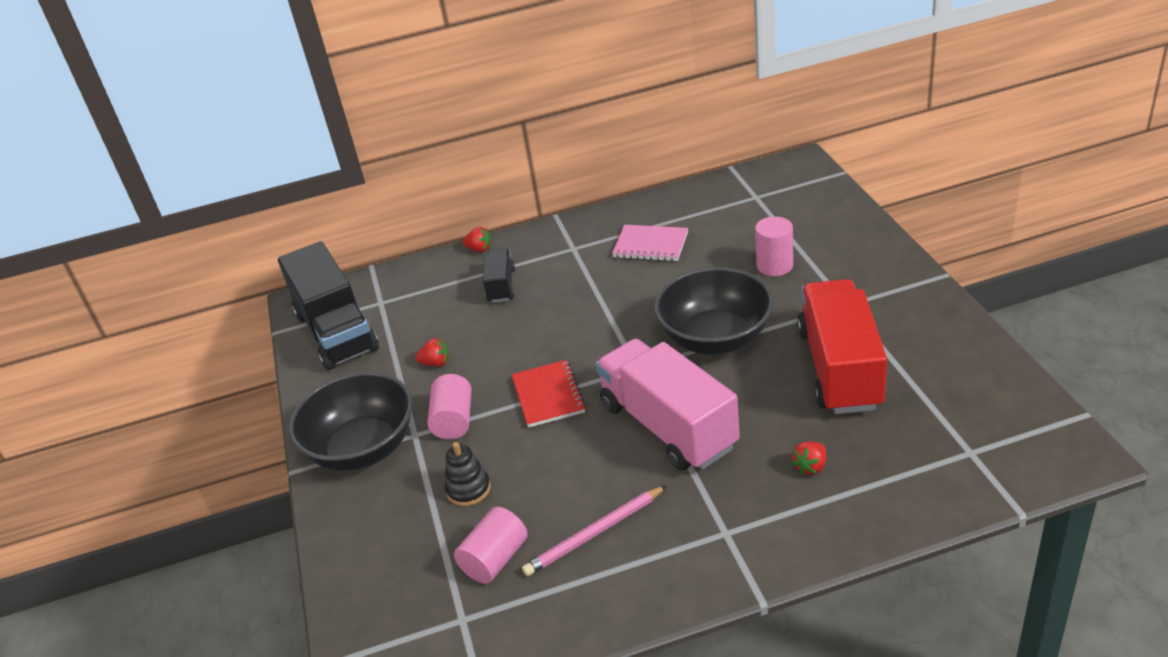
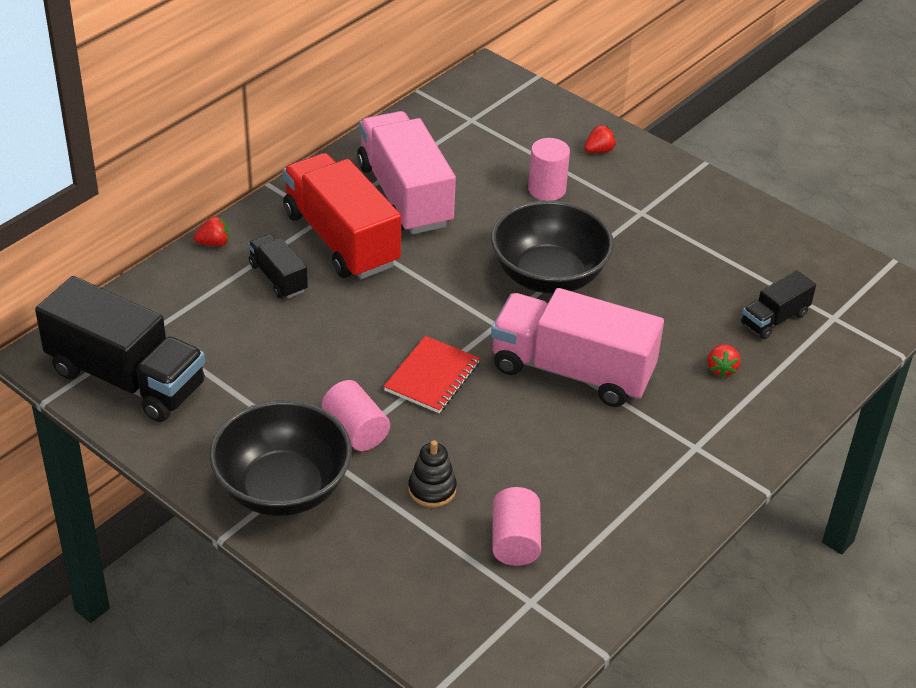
camera: 40 degrees left, 5 degrees up
(436, 363) = (280, 379): red strawberry -> red strawberry (599, 150)
(548, 395) = (432, 377): red notebook -> red notebook turned 75 degrees clockwise
(594, 533) = (586, 487): pink pencil -> none
(650, 245) = (405, 195): pink notebook -> pink truck
(839, 368) = (680, 274): red truck -> red truck (341, 239)
(903, 436) = (774, 319): none -> black truck

